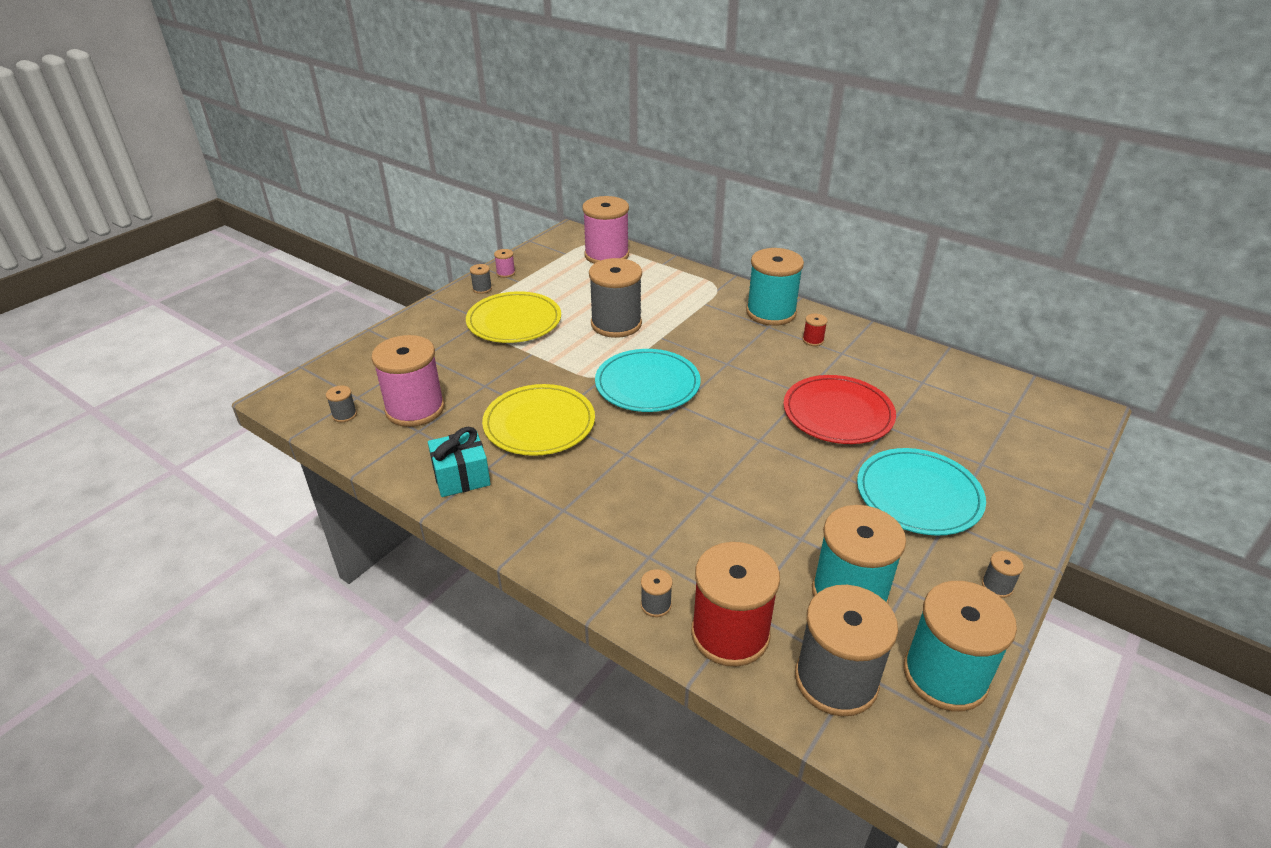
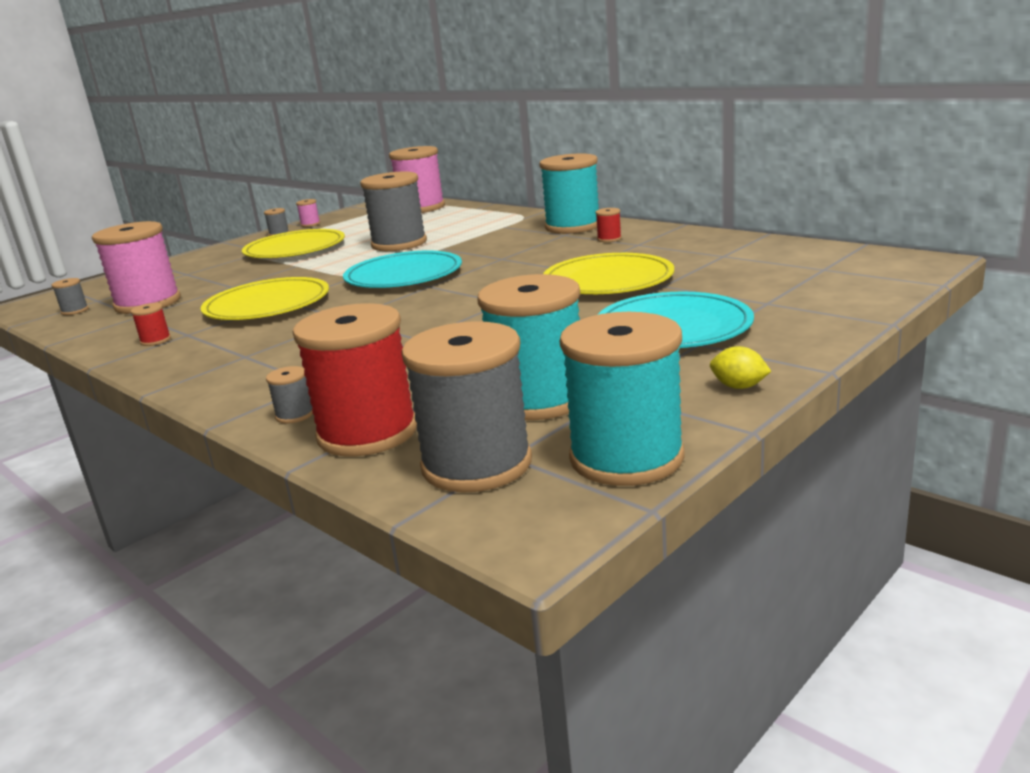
camera: 10 degrees right, 15 degrees down
(461, 476) = (155, 340): turquoise gift -> red spool
(838, 413) = (608, 280): red plate -> yellow plate
(997, 586) = (739, 387): grey spool -> yellow lemon

